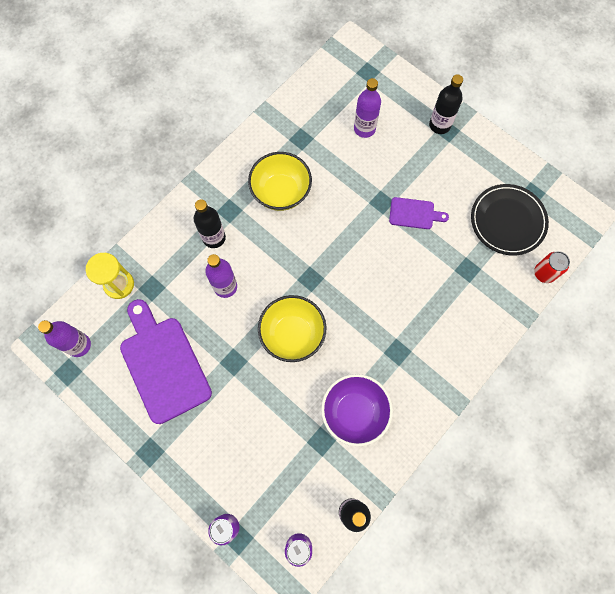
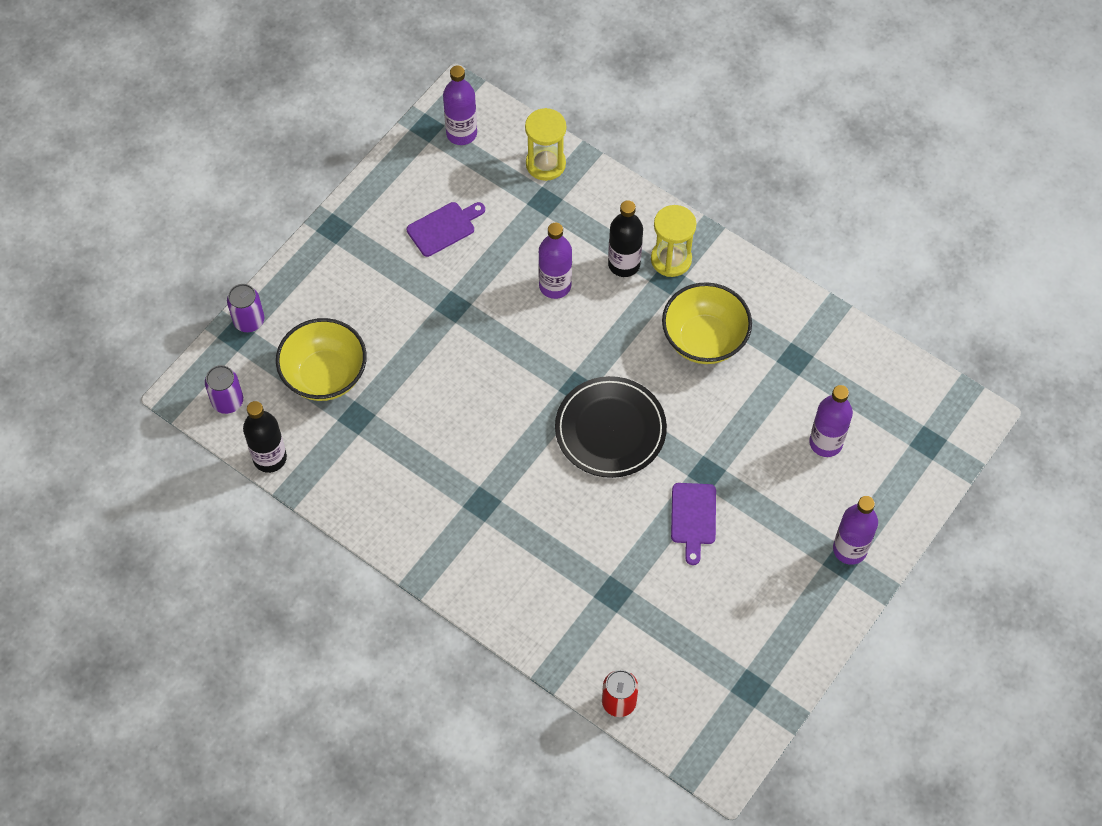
camera: 85 degrees right, 10 degrees down
(163, 364) = (444, 228): purple cutting board -> purple cutting board, size x0.50
(214, 206) = (671, 259): none -> yellow hourglass
(292, 334) = (496, 372): yellow bowl -> yellow bowl (325, 375)
(354, 412) = (396, 454): purple bowl -> none
(439, 125) = (849, 549): black bottle -> purple bottle
(507, 221) = (698, 650): black plate -> black plate (610, 429)

